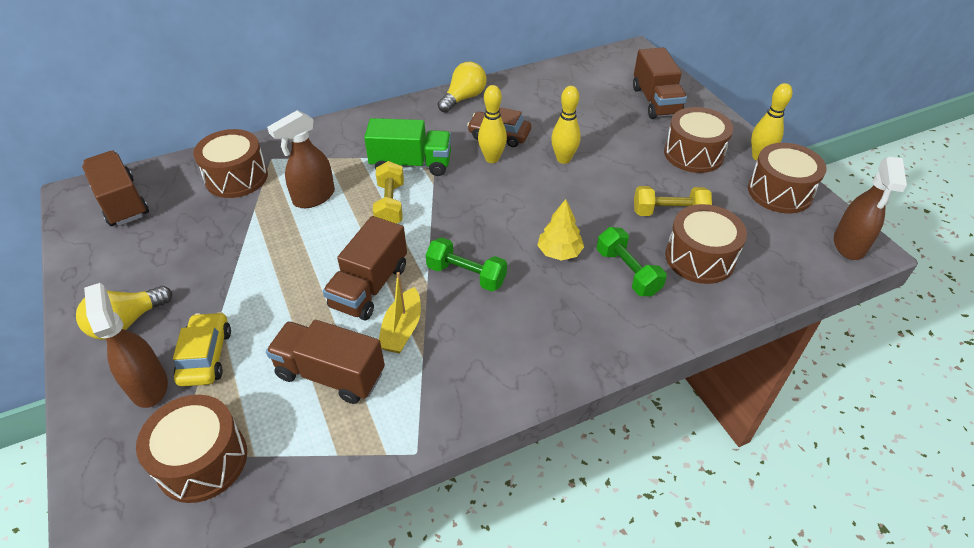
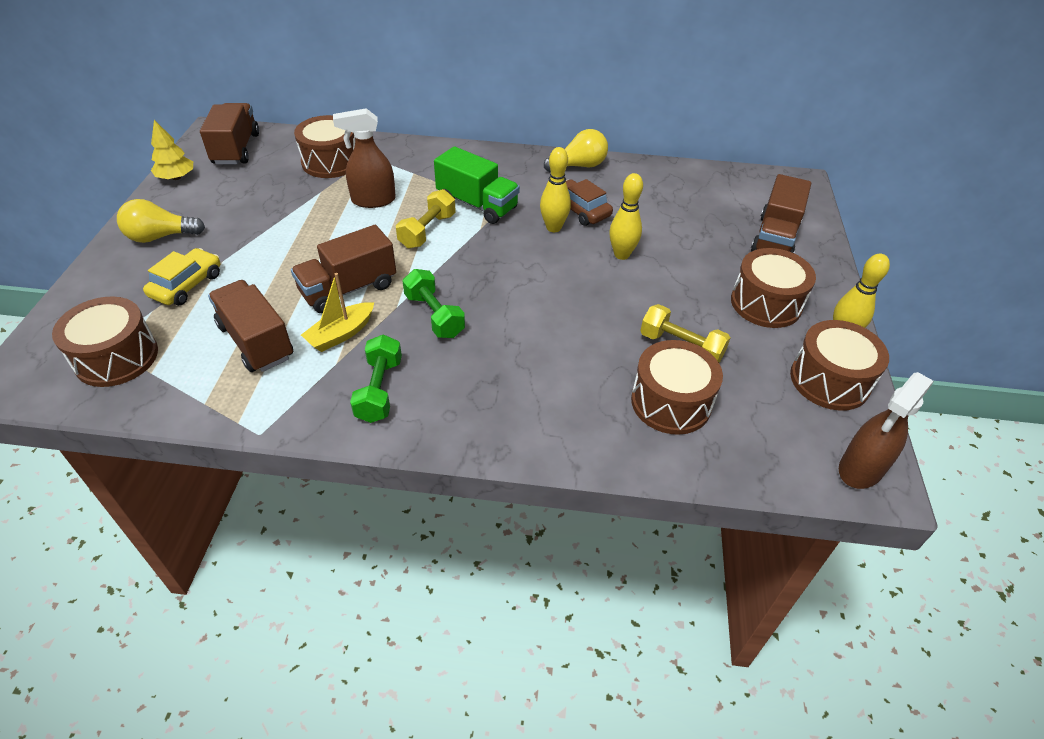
camera: 30 degrees right, 0 degrees up
(148, 385) = (133, 287): brown spray bottle -> none
(559, 252) = (535, 334): yellow tree -> yellow tree (176, 177)
(627, 272) = (583, 381): green dumbbell -> green dumbbell (379, 390)

